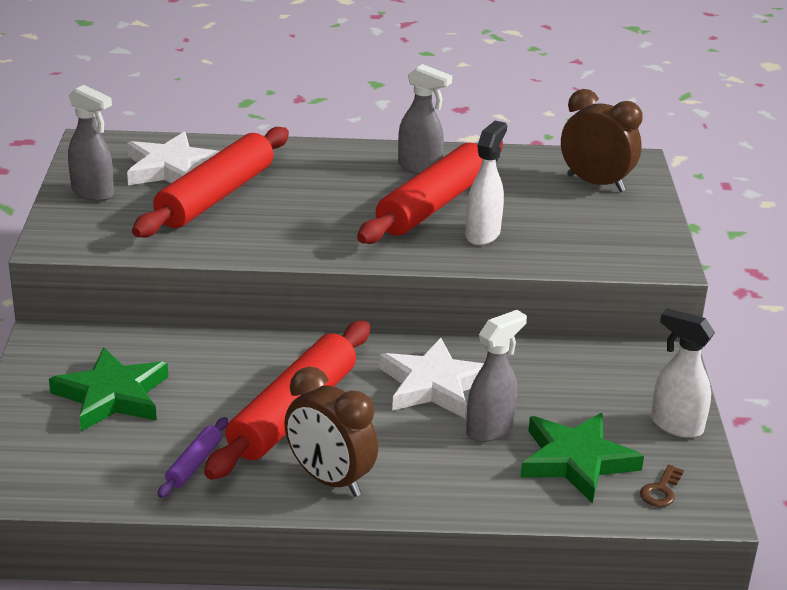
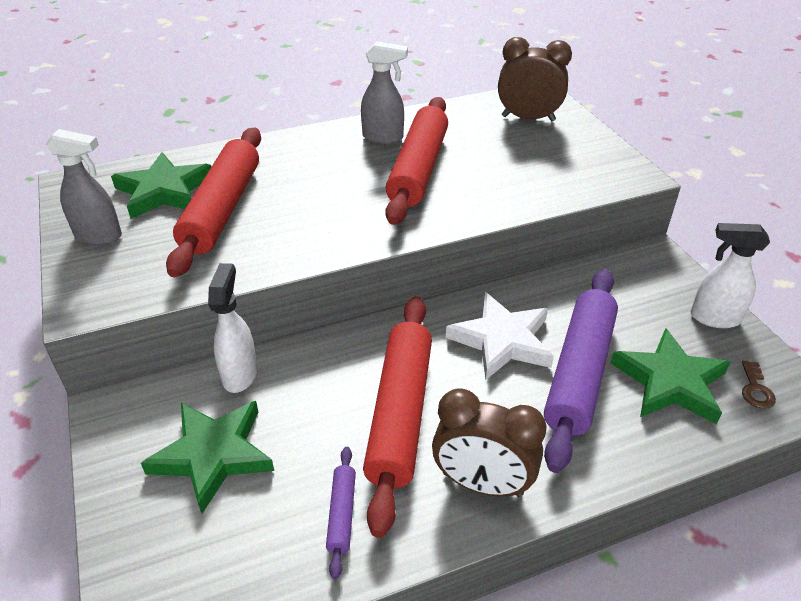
camera: 20 degrees left, 10 degrees up
(171, 168) = (164, 191): white star -> green star
(483, 234) = (478, 187): white spray bottle -> white spray bottle (240, 374)
(490, 429) = (579, 372): grey spray bottle -> purple rolling pin

